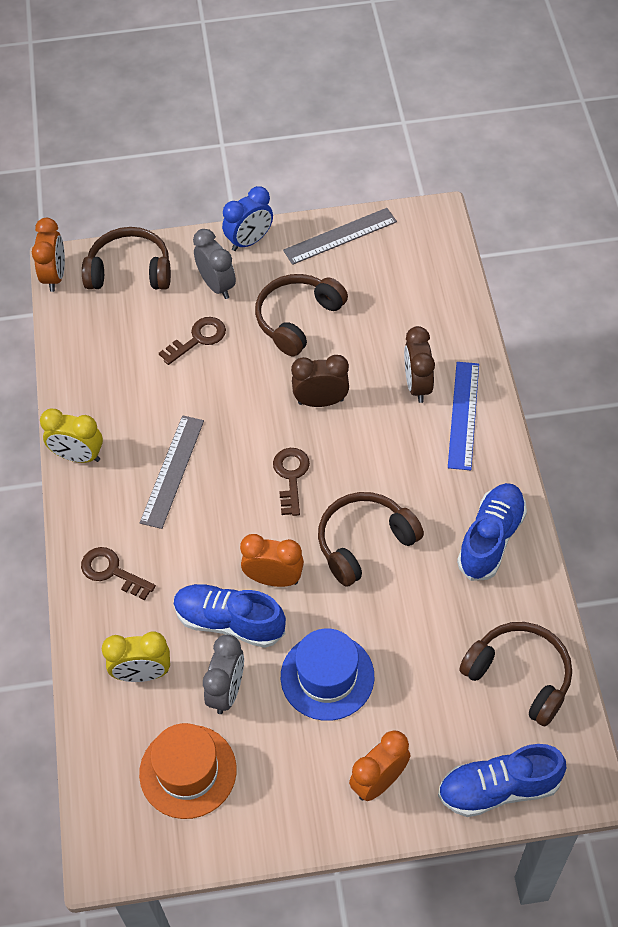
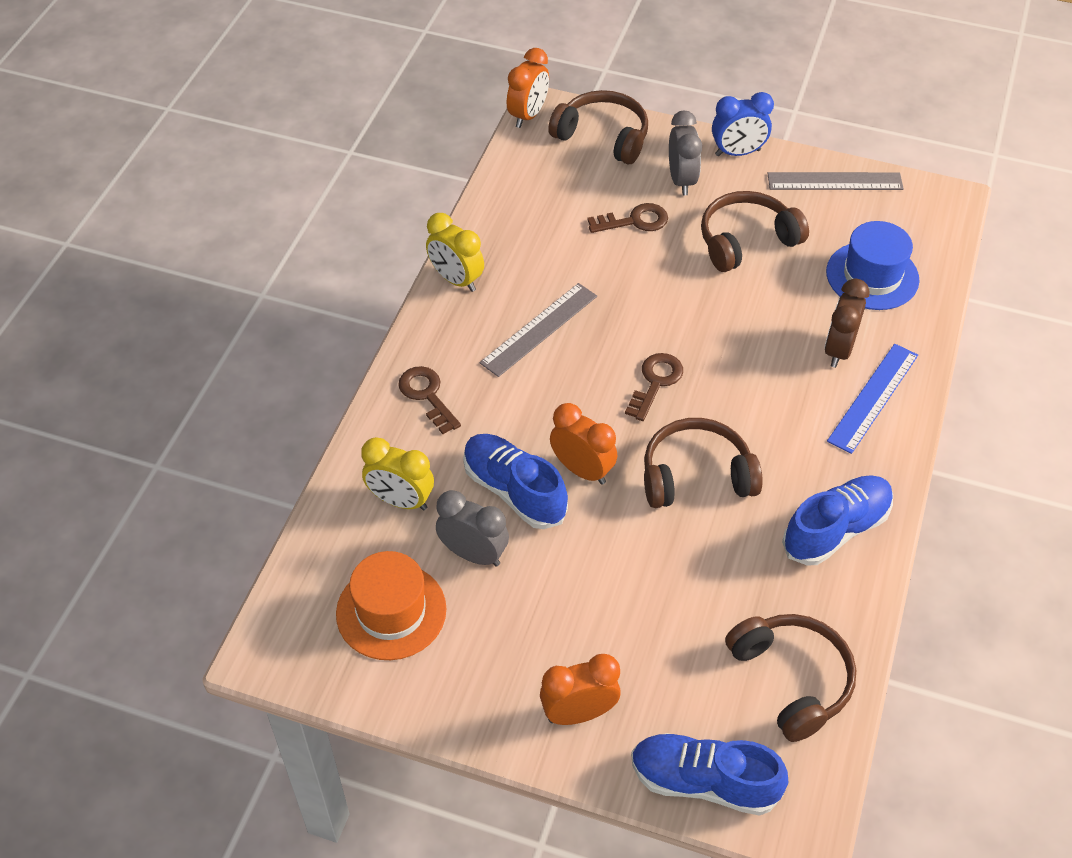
camera: 25 degrees right, 5 degrees down
(227, 691) = (473, 554): grey clock -> grey clock turned 105 degrees counterclockwise
(321, 401) = (726, 325): brown clock -> none
(327, 676) = (583, 586): blue hat -> blue hat (872, 276)

